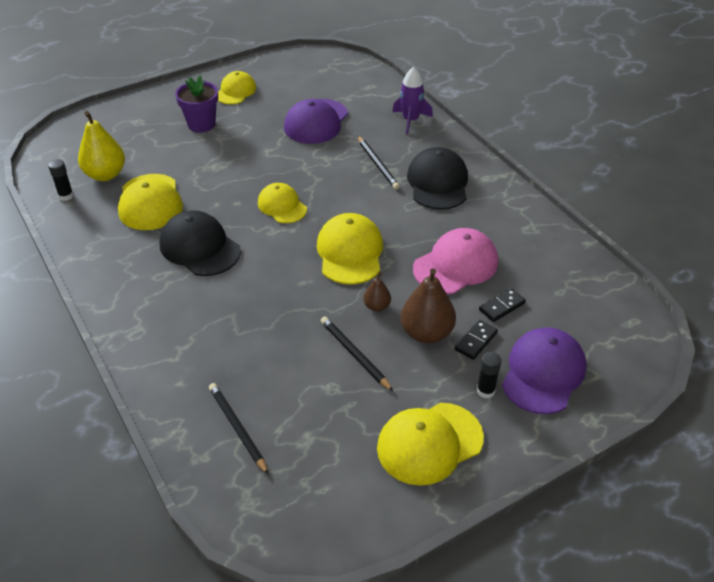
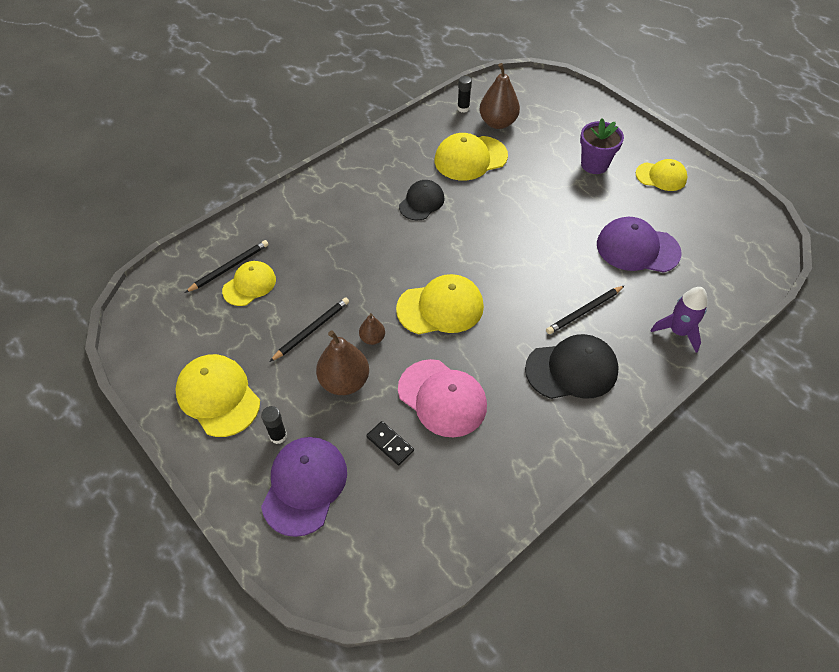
camera: 80 degrees right, 10 degrees up
(105, 174) = (498, 123): yellow pear -> brown pear
(200, 247) = (421, 202): black cap -> black cap, size x0.66
(282, 206) = (492, 246): yellow cap -> yellow cap (249, 285)
(476, 341) = (339, 424): black domino -> none
(543, 373) = (304, 486): purple cap -> purple cap turned 90 degrees counterclockwise

